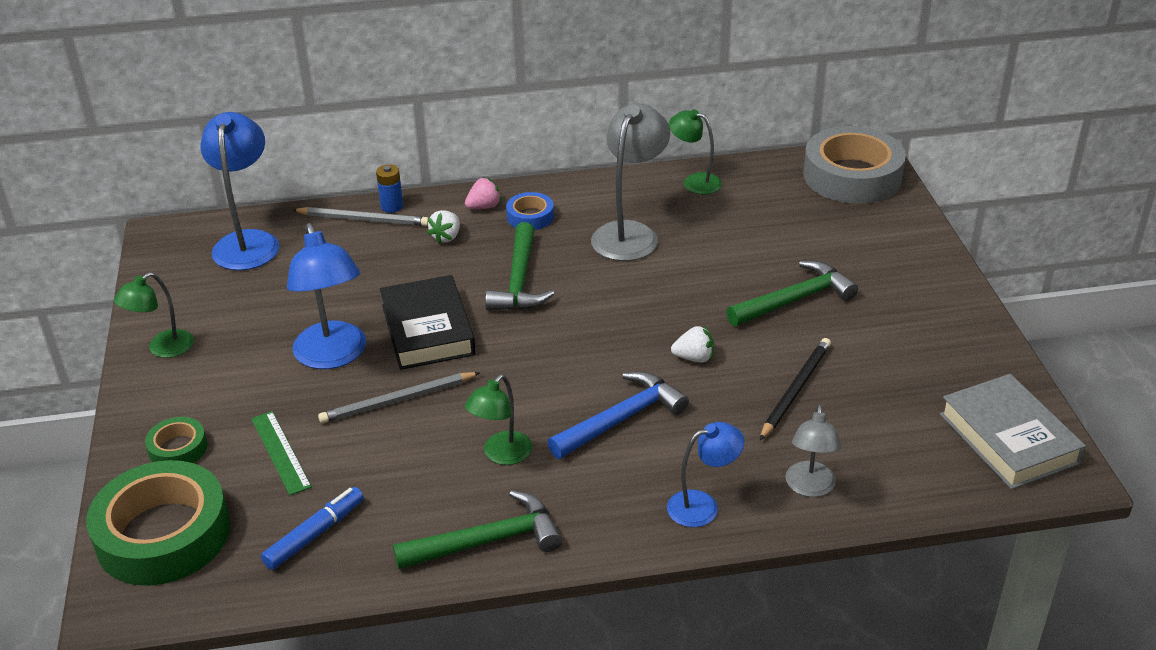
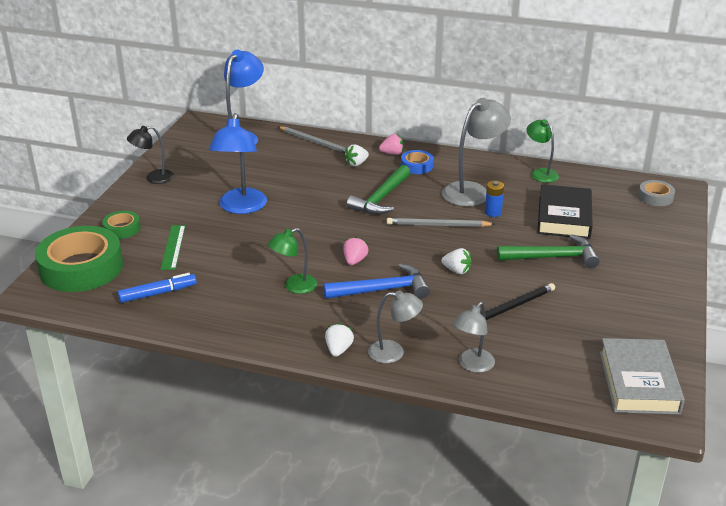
camera: 25 degrees right, 5 degrees down
(163, 349) = (153, 178): green lamp -> black lamp
(392, 206) = (337, 139): blue battery -> blue battery (493, 212)
(397, 400) = (258, 240): grey pencil -> grey pencil (438, 225)
(427, 329) = (305, 209): black book -> black book (564, 217)
(487, 541) = (249, 328): green hammer -> none
(553, 387) = (354, 261): none -> pink strawberry
(630, 528) = (338, 350): none -> white strawberry
(703, 505) = (394, 352): blue lamp -> grey lamp
(852, 176) = (655, 197): grey tape -> grey tape, size x0.47

